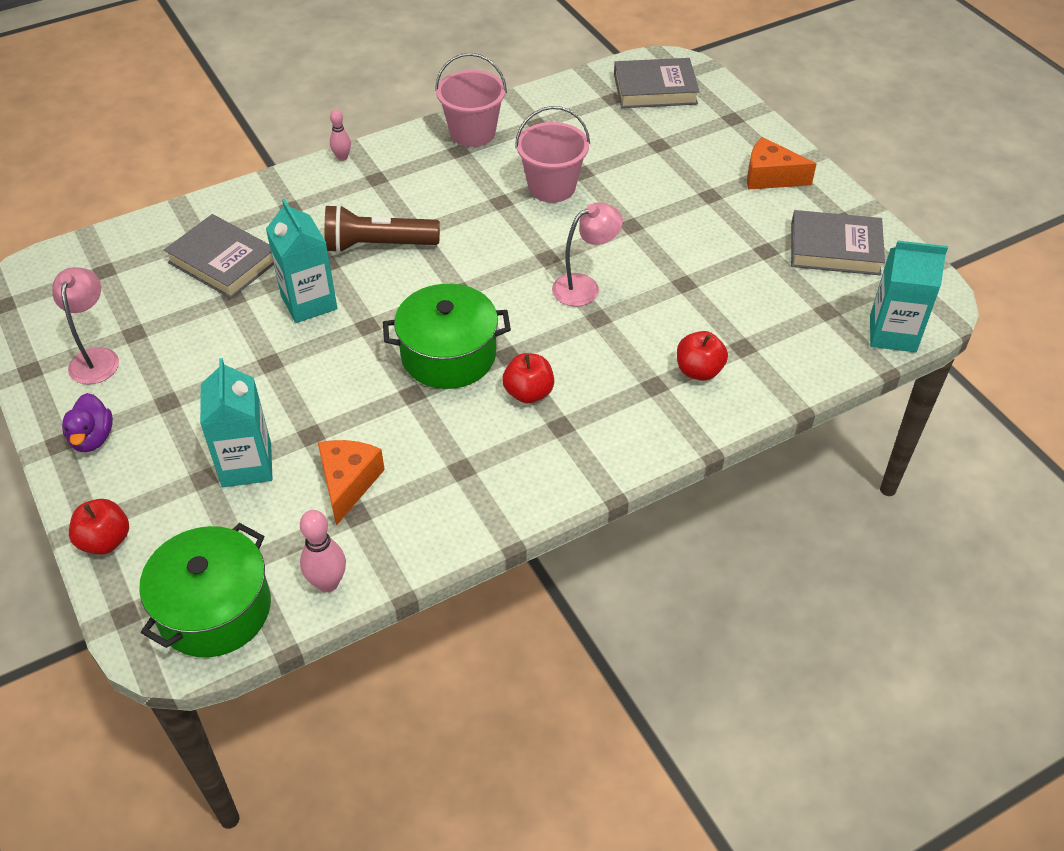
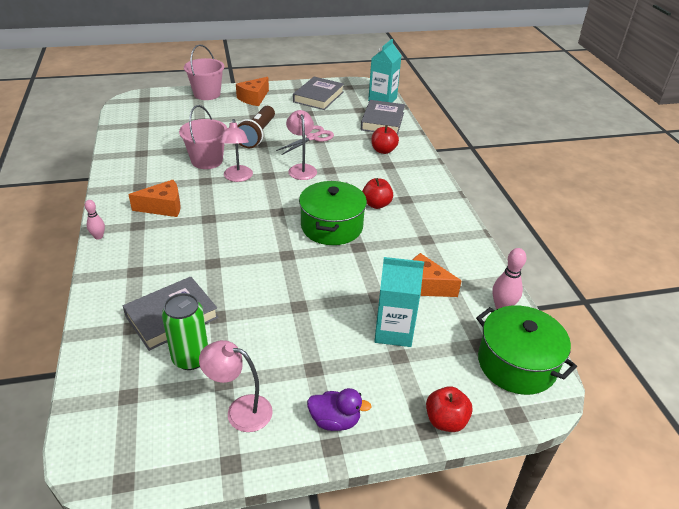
camera: 75 degrees left, 10 degrees down
(163, 297) = (191, 358): none -> green can
(309, 302) = (248, 278): turquoise carton -> none
(378, 245) = (210, 237): brown flashlight -> brown flashlight (257, 135)
(422, 185) = (163, 207): none -> orange cheese
(472, 133) = (126, 177): pink bucket -> pink bucket (207, 94)
(524, 229) = (237, 177): none -> pink lamp
(655, 89) = (148, 110): grey book -> grey book (382, 121)
(685, 275) = (312, 138): none -> pink scissors

